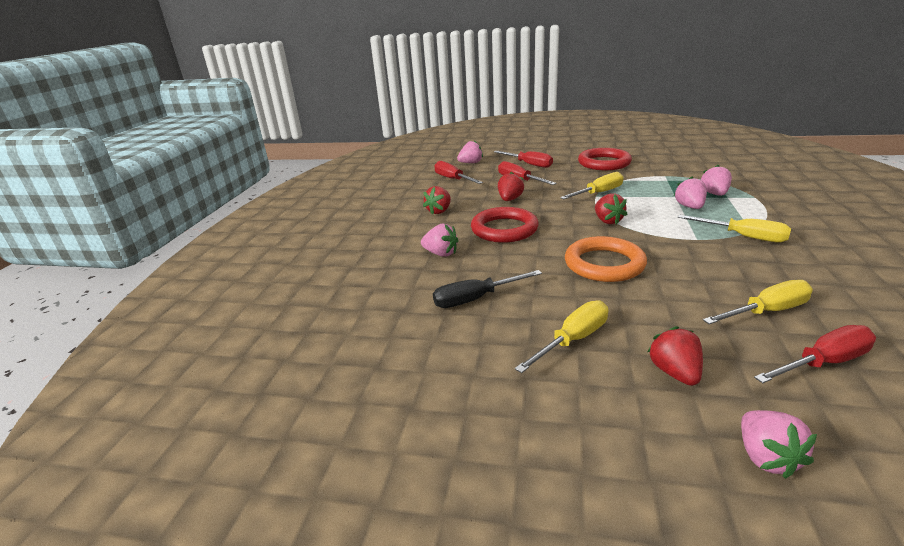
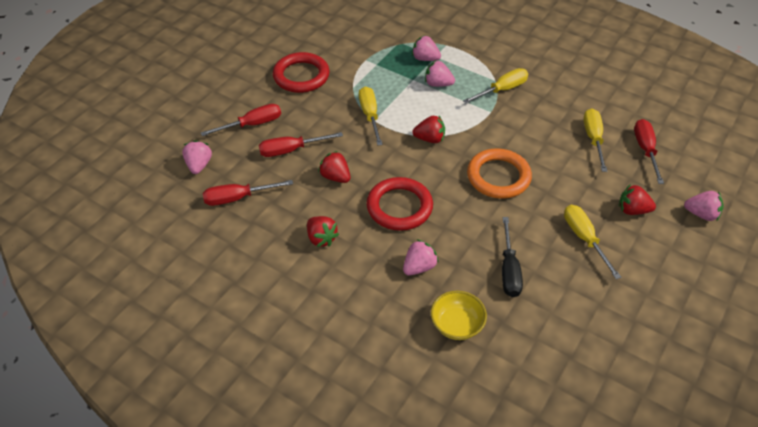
camera: 70 degrees left, 20 degrees up
(384, 287) = (457, 325): none -> yellow bowl

